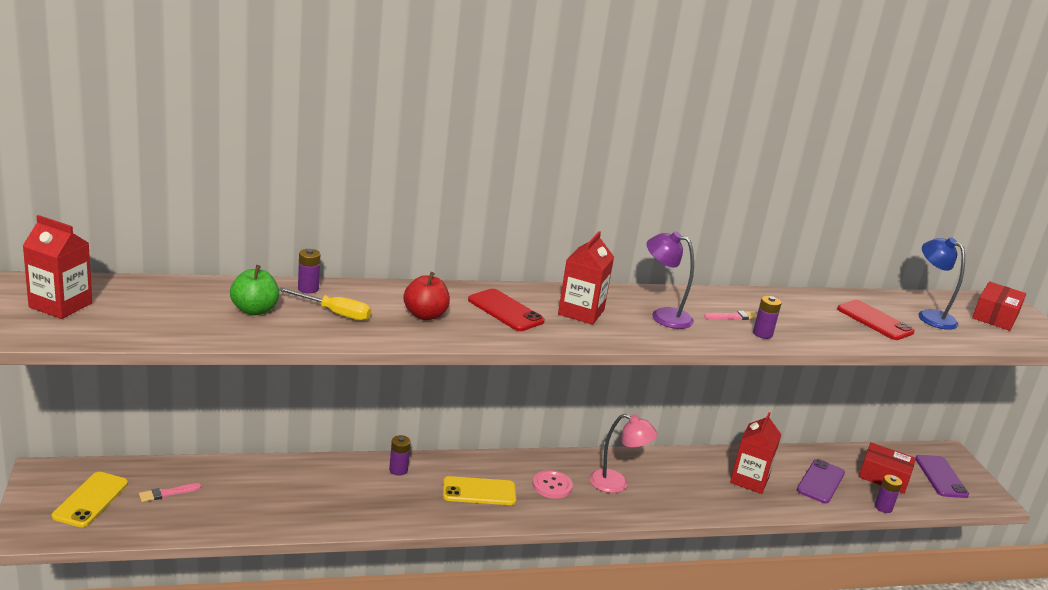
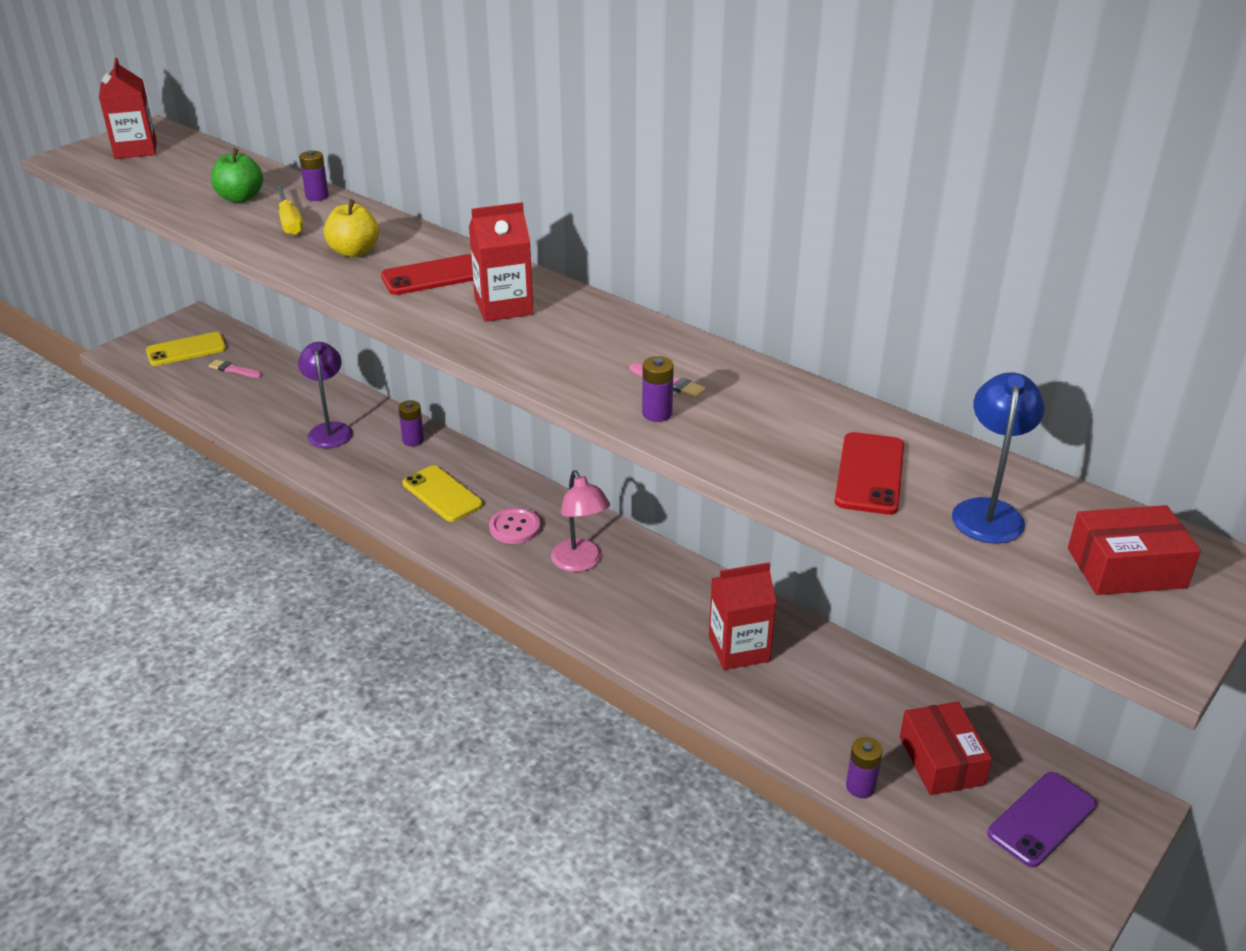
camera: 55 degrees right, 10 degrees up
(425, 315) = (354, 251): red apple -> yellow apple
(505, 311) = (433, 276): red phone -> red phone turned 60 degrees clockwise
(663, 316) = (584, 346): purple lamp -> purple lamp (330, 430)
(820, 482) = (831, 707): purple phone -> none

